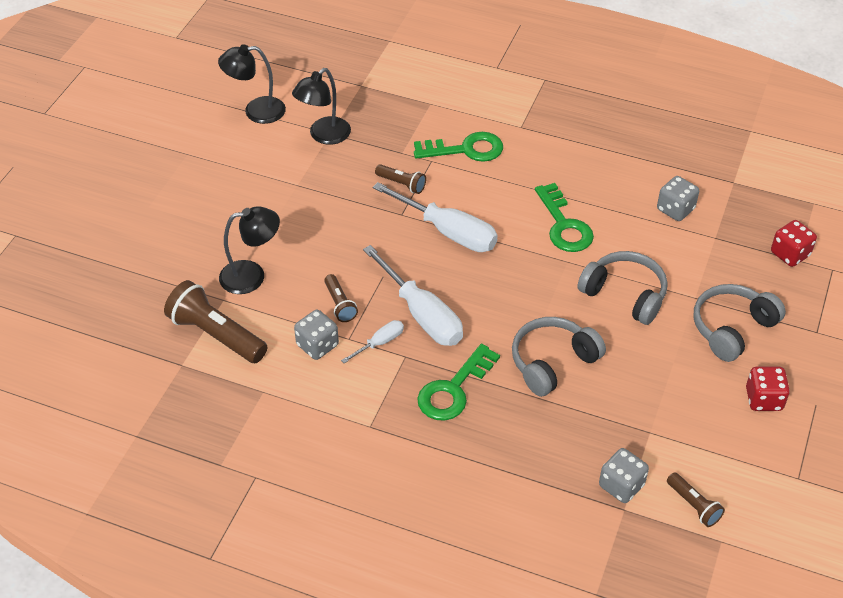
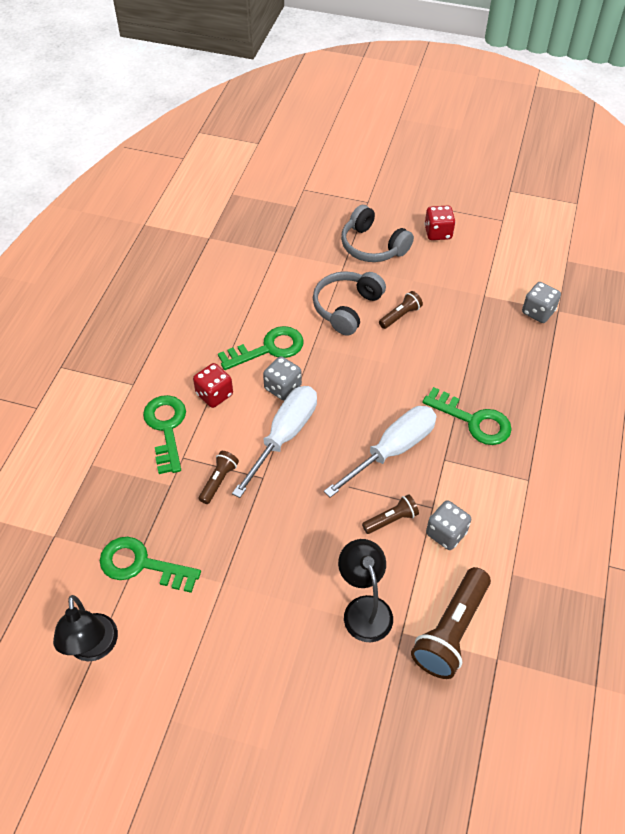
camera: 95 degrees left, 5 degrees up
(324, 136) = (141, 565): black lamp -> green key
(380, 342) = (432, 480): white screwdriver -> none
(552, 362) = (429, 354): grey headphones -> none
(675, 209) = (244, 274): grey dice -> grey dice (283, 388)
(694, 505) = (542, 273): brown flashlight -> brown flashlight (400, 315)
(790, 254) = (290, 210): red dice -> red dice (214, 394)

